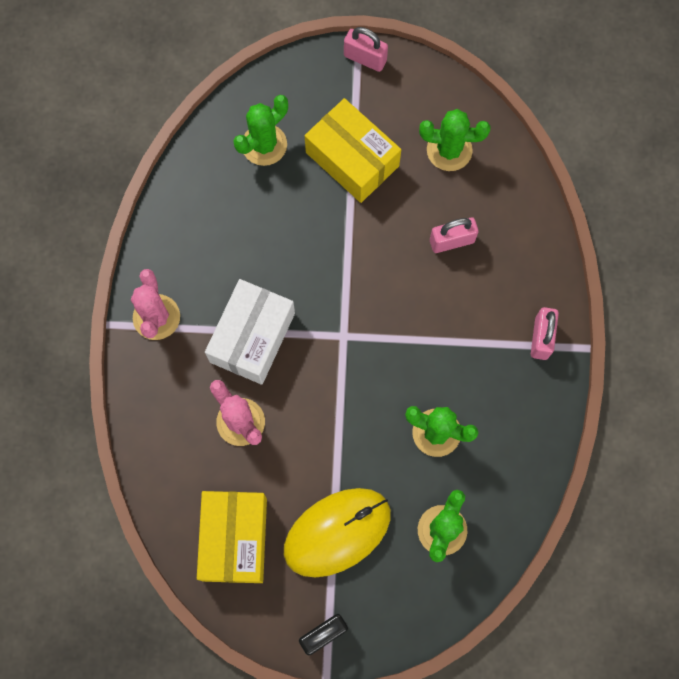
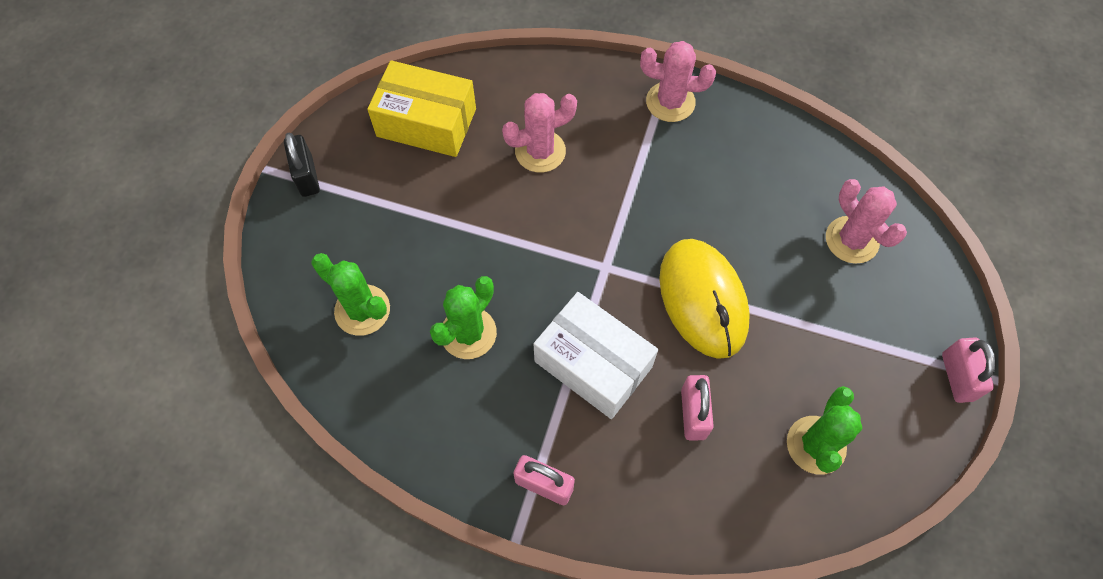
camera: 105 degrees right, 10 degrees down
(252, 337) = (627, 180): white box -> white box (593, 364)
(264, 145) = (851, 240): green cactus -> pink cactus
(337, 532) = (399, 211): yellow mouse -> yellow mouse (703, 299)
(352, 159) = (820, 328): yellow box -> none
(365, 58) = (957, 377): pink padlock -> pink padlock turned 45 degrees counterclockwise

